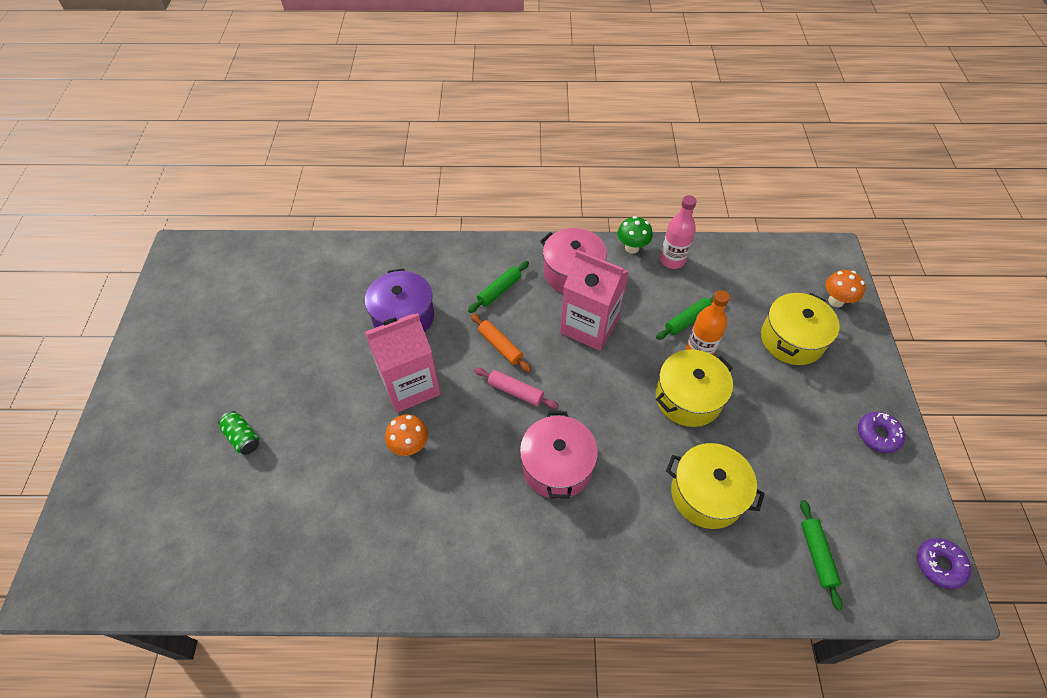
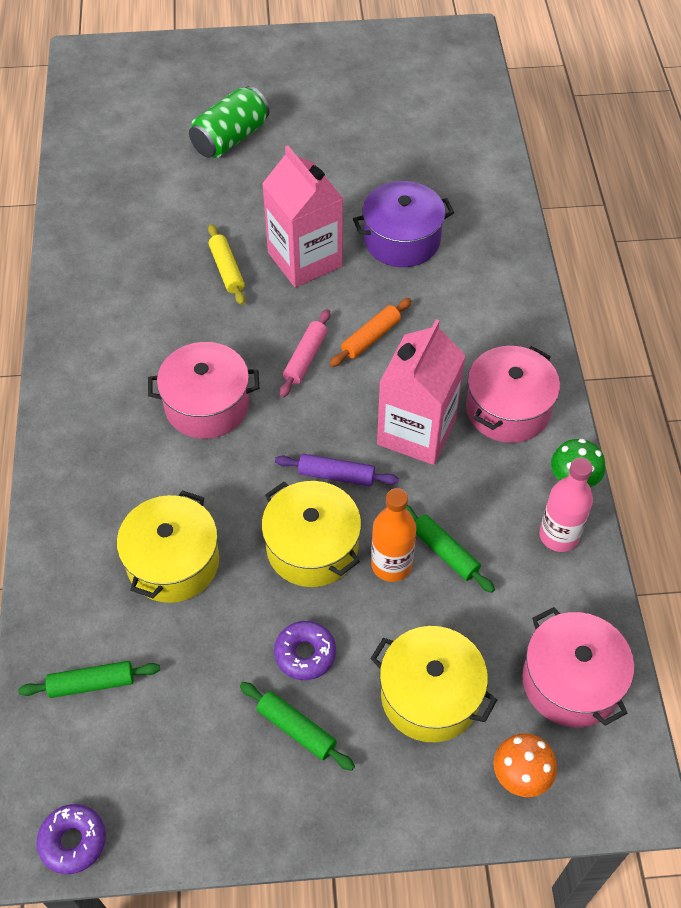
camera: 85 degrees right, 0 degrees up
(243, 438) = (230, 138): green can -> green can, size x1.73
(410, 446) = (227, 270): orange mushroom -> yellow rolling pin
(499, 290) = (460, 329): green rolling pin -> green rolling pin (296, 729)
(626, 378) = (336, 475): none -> purple rolling pin
(771, 269) = (571, 681): none -> pink pot
(878, 435) = (269, 797): purple donut -> purple donut (305, 654)

